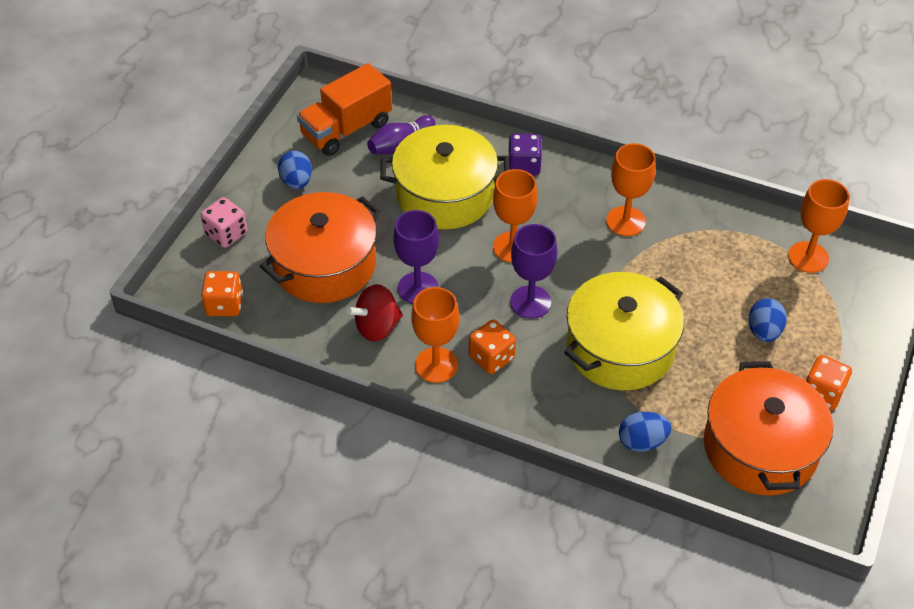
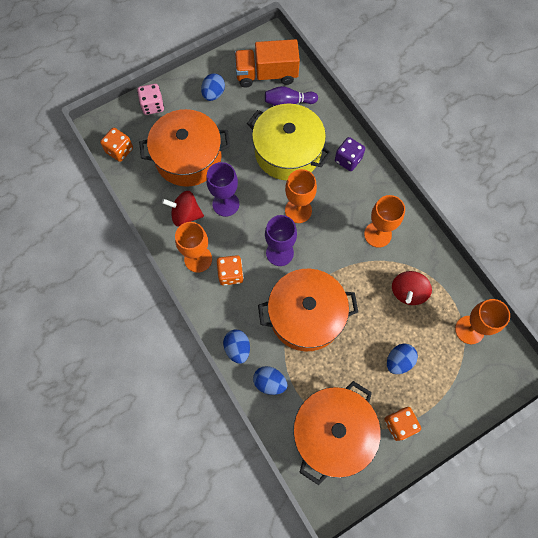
camera: 35 degrees right, 20 degrees up
(571, 430) = (237, 348): none -> blue egg
(620, 348) = (306, 315): yellow pot -> orange pot
(710, 259) = (408, 292): none -> red spinning top

